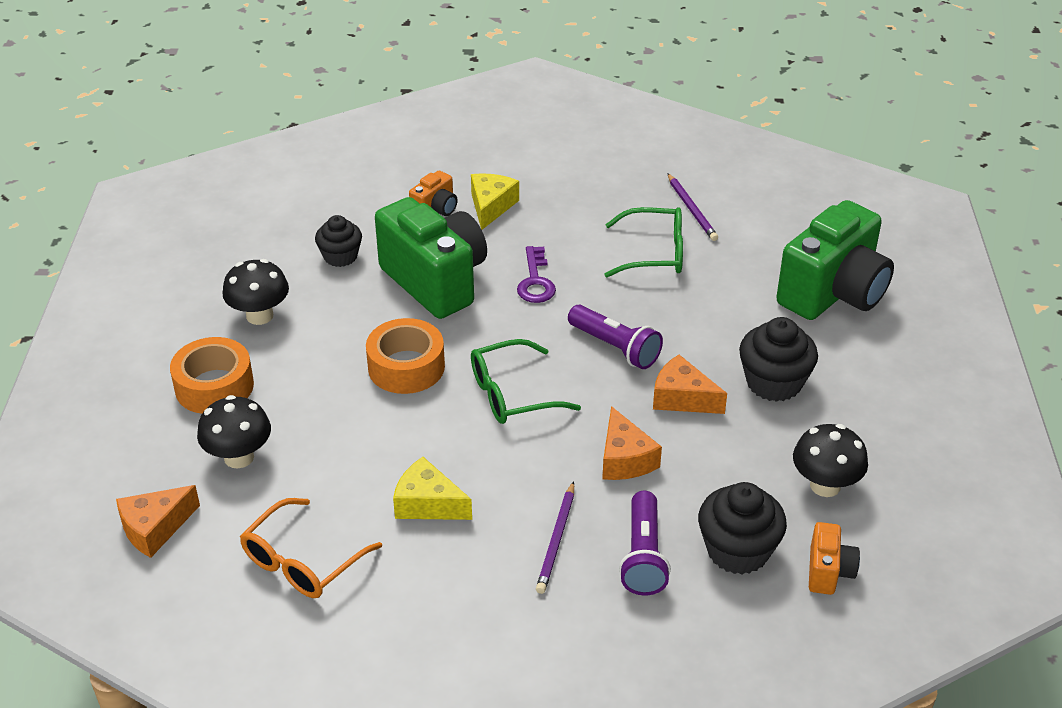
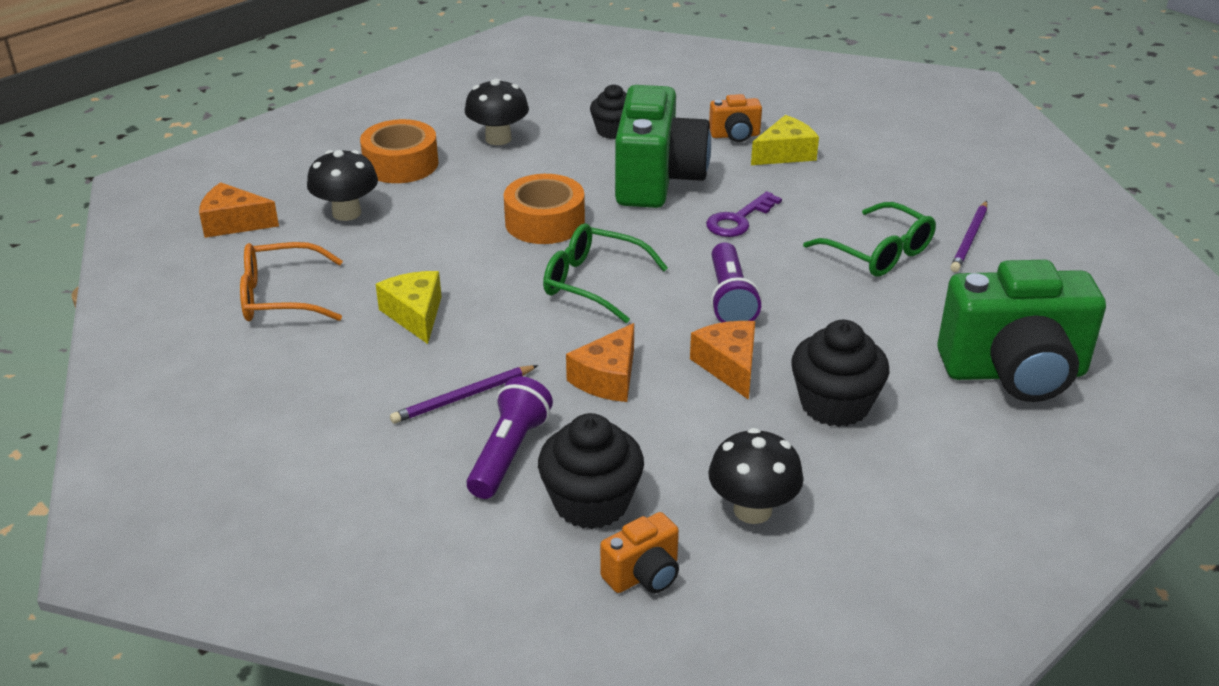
camera: 45 degrees right, 5 degrees down
(643, 556) = (509, 453): purple flashlight -> purple flashlight turned 150 degrees clockwise

